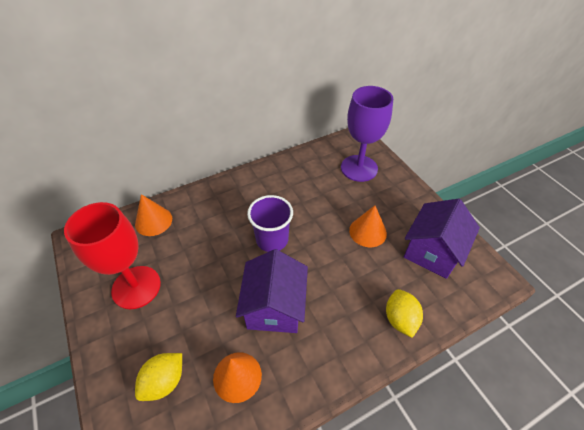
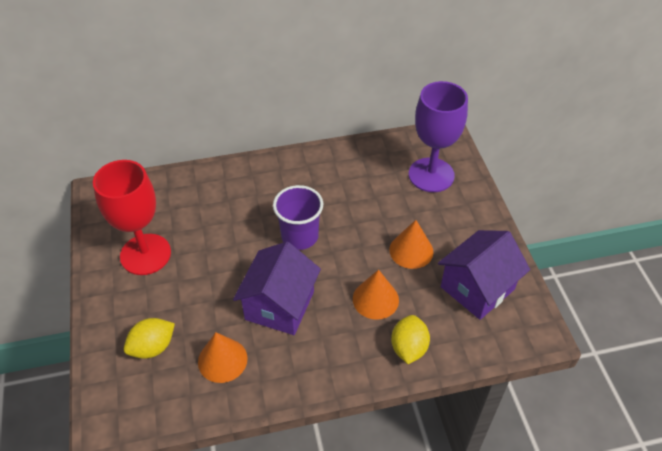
camera: 15 degrees right, 0 degrees up
(153, 221) = (178, 190): orange cone -> orange cone (375, 299)

